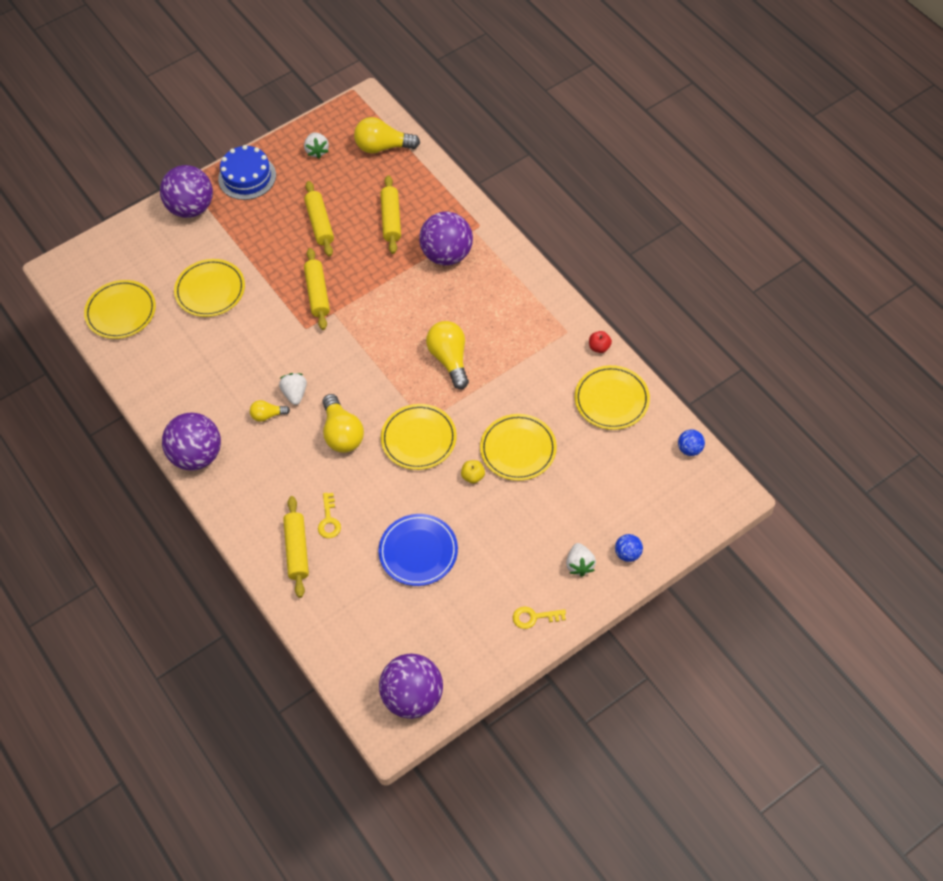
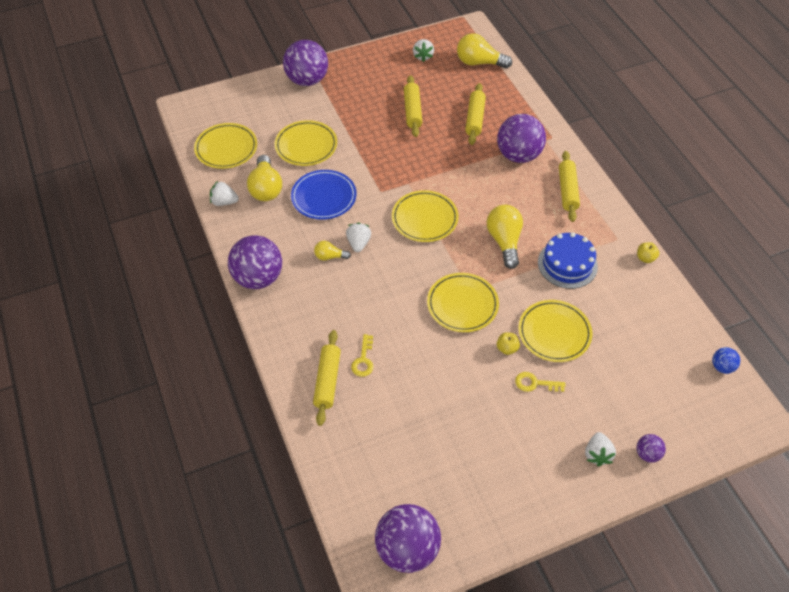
camera: 10 degrees right, 5 degrees down
(136, 376) = (224, 202): none -> white strawberry
(247, 177) = (359, 65): blue cake -> blue cake (567, 264)
(317, 293) = (397, 165): yellow rolling pin -> yellow rolling pin (567, 191)
(342, 433) = (393, 285): yellow light bulb -> yellow light bulb (266, 188)
(418, 551) = (441, 407): blue plate -> blue plate (324, 197)
(534, 617) = (543, 496): yellow key -> yellow key (535, 383)
(599, 347) = (645, 258): red apple -> yellow apple
(611, 400) = (651, 306): yellow plate -> yellow plate (424, 218)
(627, 553) = (647, 454): blue ball -> purple ball

